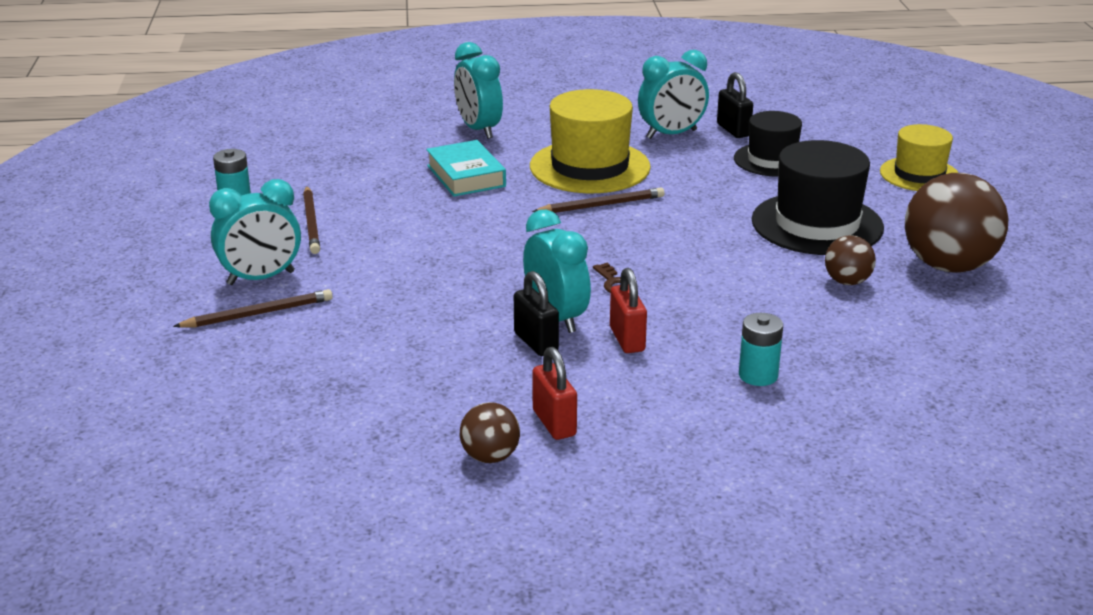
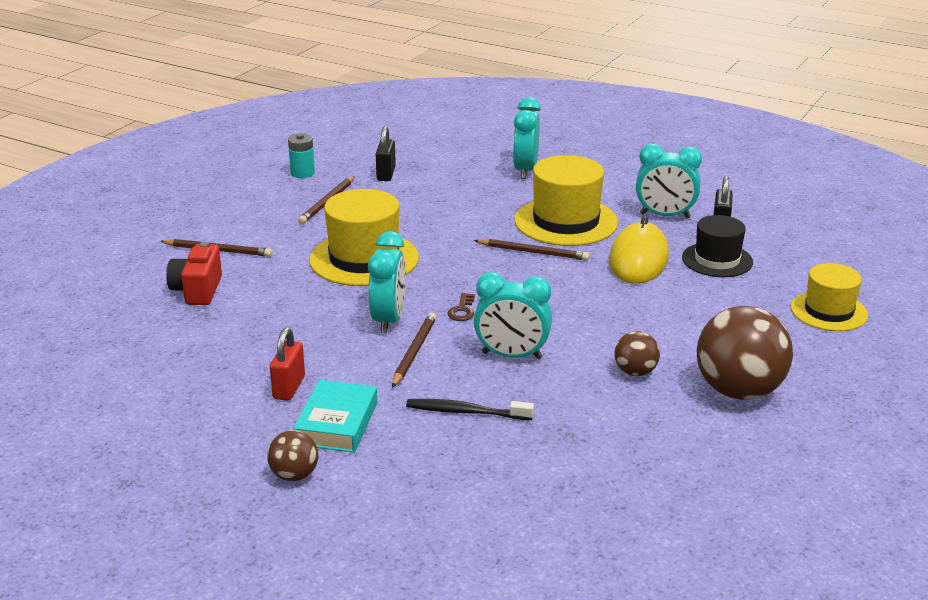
camera: 35 degrees right, 0 degrees up
(261, 278) = (250, 228): turquoise clock -> turquoise clock (511, 356)
(298, 364) = (197, 290): none -> red camera
(440, 267) = (364, 259): none -> yellow hat
(466, 176) = (469, 201): turquoise book -> turquoise book (337, 423)
(490, 457) = (222, 392): brown ball -> brown ball (294, 475)
(536, 342) = (352, 331): black padlock -> black padlock (386, 174)
(627, 339) = (413, 352): red padlock -> brown pencil
(705, 181) = (638, 259): none -> yellow mouse
(758, 375) = (466, 412): turquoise battery -> black toothbrush
(817, 224) = (678, 321): black hat -> none

